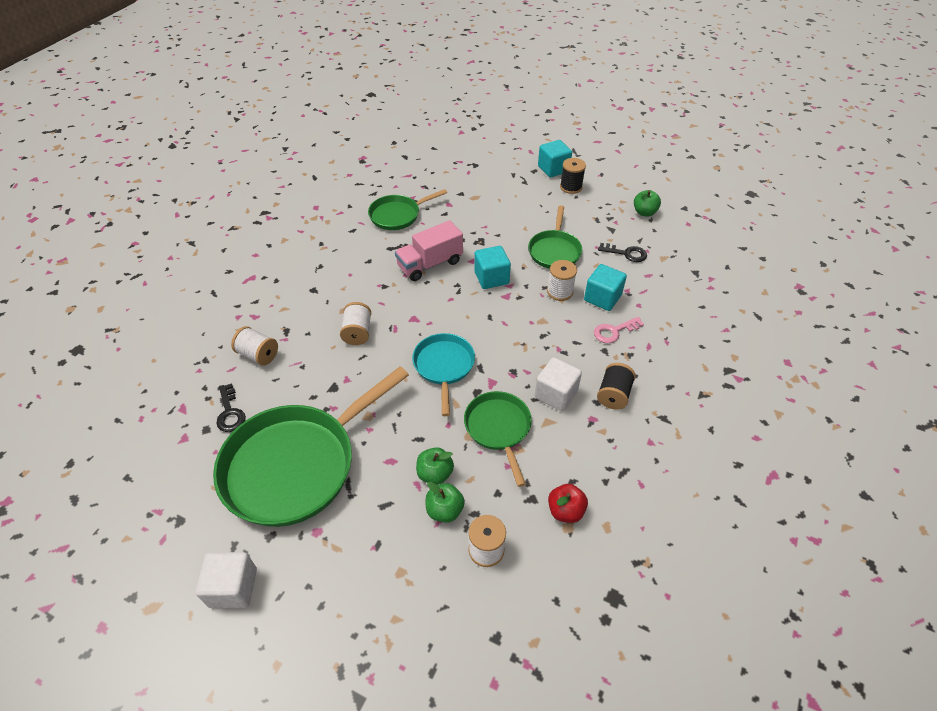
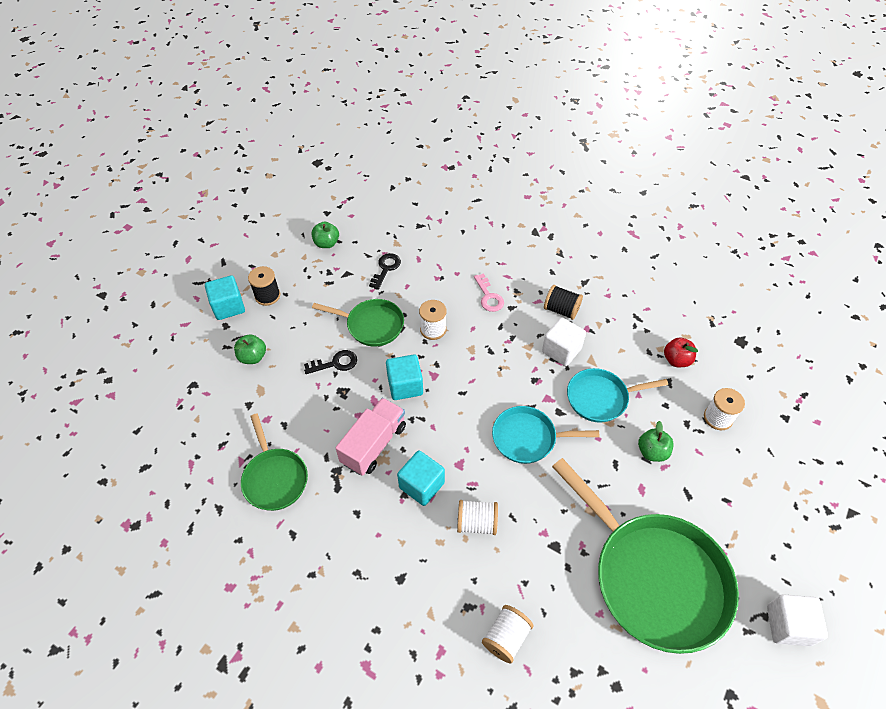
camera: 85 degrees left, 5 degrees up
(230, 412) = (592, 660): black key -> black key (335, 363)
(430, 264) = (374, 444): pink truck -> pink truck turned 120 degrees counterclockwise
(444, 510) = (687, 446): green apple -> green apple (253, 357)
(498, 428) = (600, 398): green pan -> turquoise pan
(602, 298) = (445, 298): turquoise cube -> turquoise cube (421, 485)

